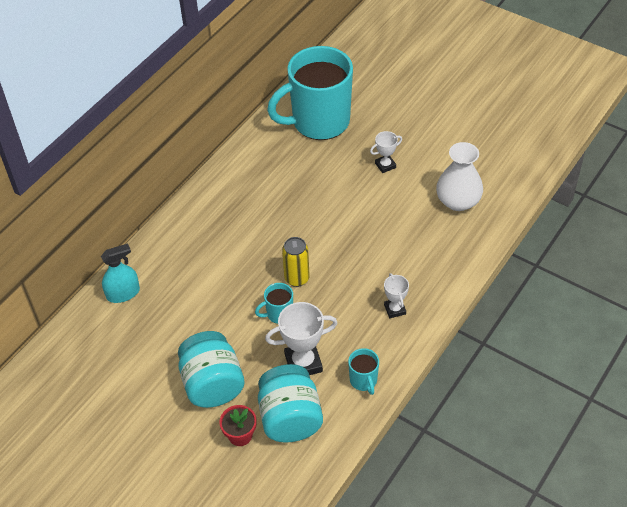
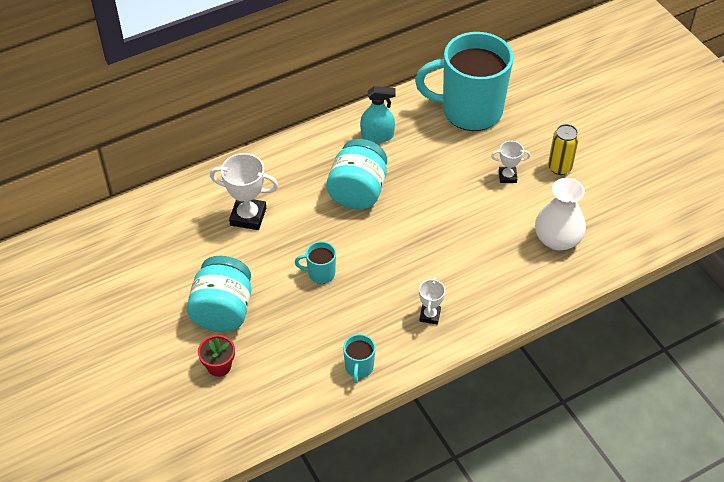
camera: 25 degrees right, 0 degrees up
(123, 293) = (196, 197): turquoise spray bottle -> turquoise spray bottle (377, 135)
(290, 418) = (271, 371): turquoise jar -> turquoise jar (358, 191)
(297, 278) = (357, 248): yellow can -> yellow can (559, 167)
(303, 363) = (314, 327): white trophy -> white trophy (248, 216)

